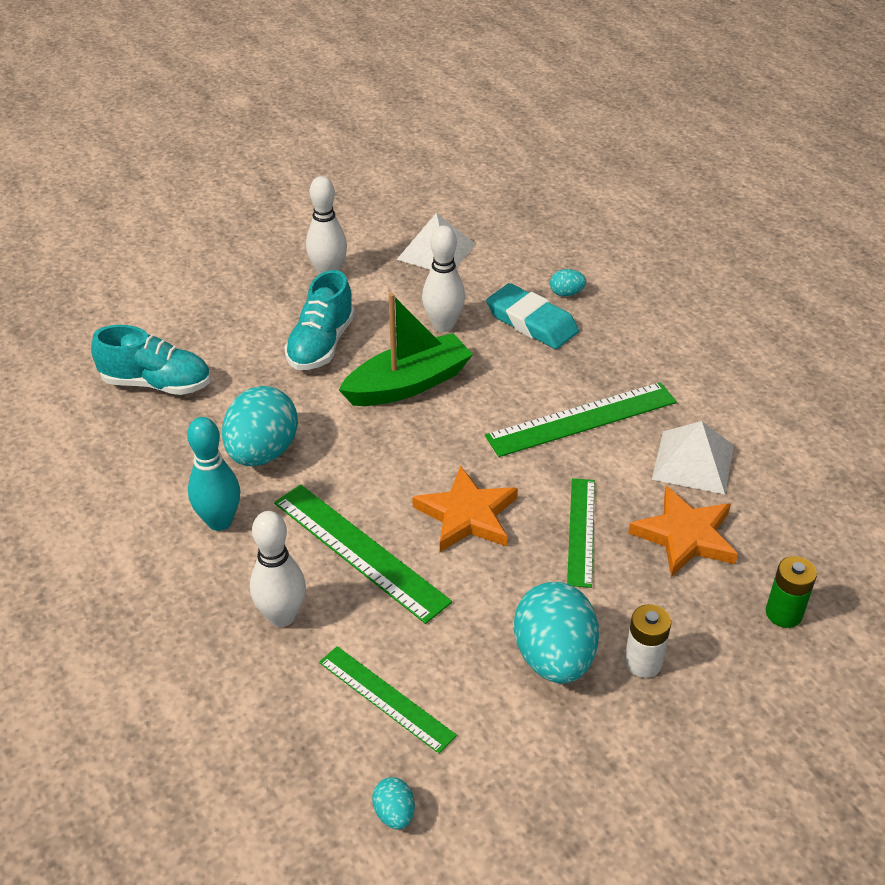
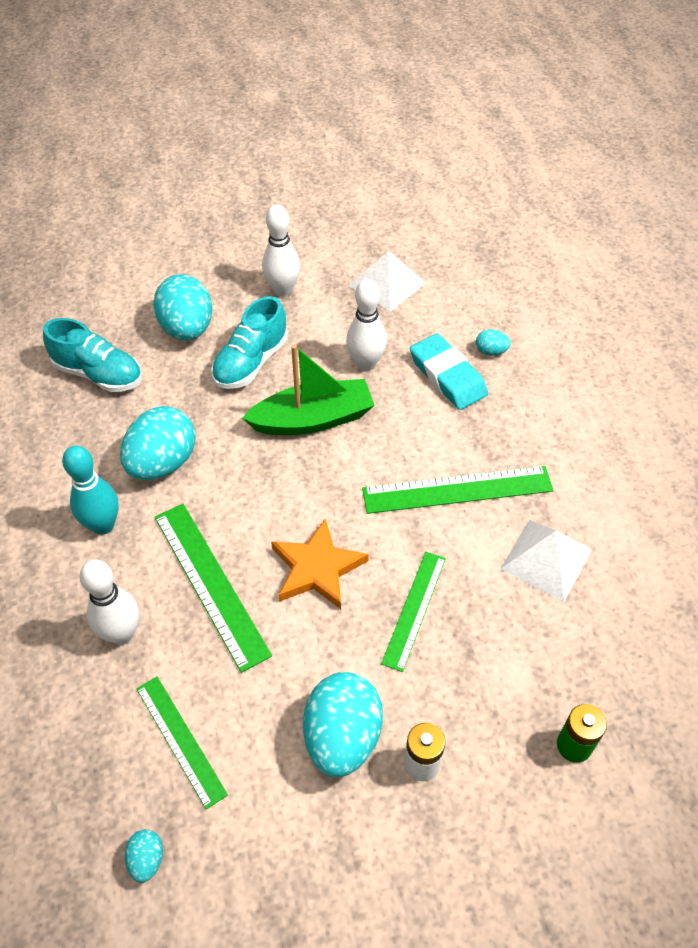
camera: 15 degrees right, 10 degrees up
(239, 326) = (187, 329): none -> turquoise egg
(685, 536) = (509, 638): orange star -> none

